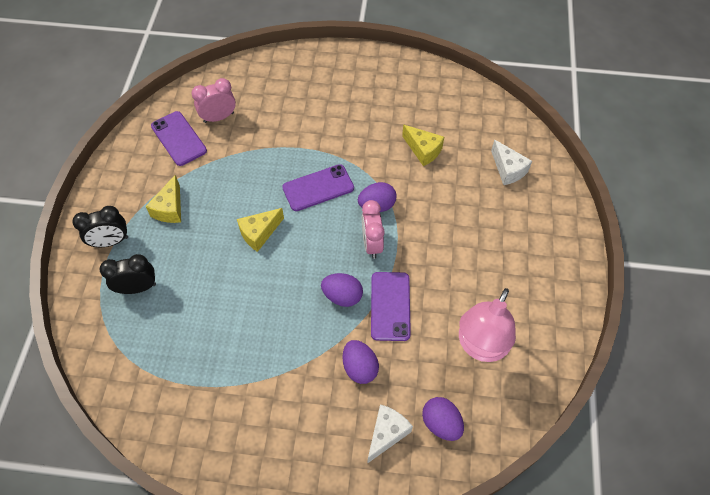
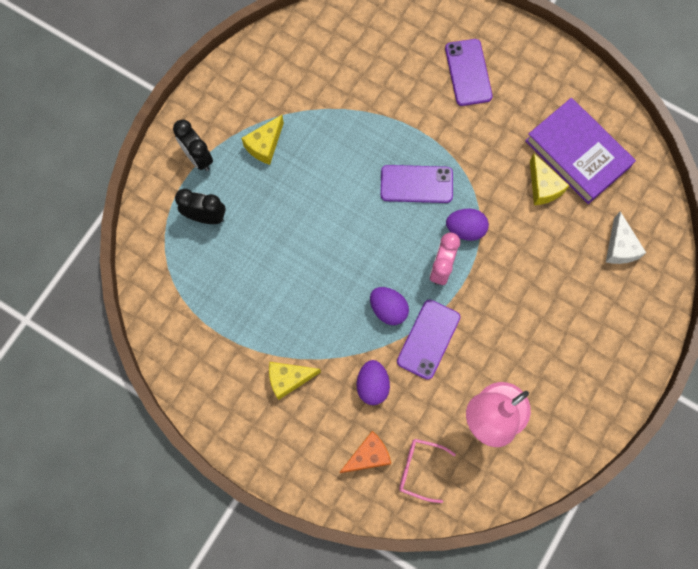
camera: 25 degrees right, 15 degrees up
(111, 242) = (198, 157): black clock -> black clock turned 45 degrees clockwise
(179, 138) = (302, 68): purple phone -> purple phone (468, 72)
(218, 117) = (351, 59): pink clock -> none
(259, 233) = (338, 209): yellow cheese -> yellow cheese (289, 379)
(386, 434) = (368, 456): white cheese -> orange cheese
(437, 117) = (577, 154): none -> purple book
(441, 423) = (420, 469): purple egg -> pink glasses

